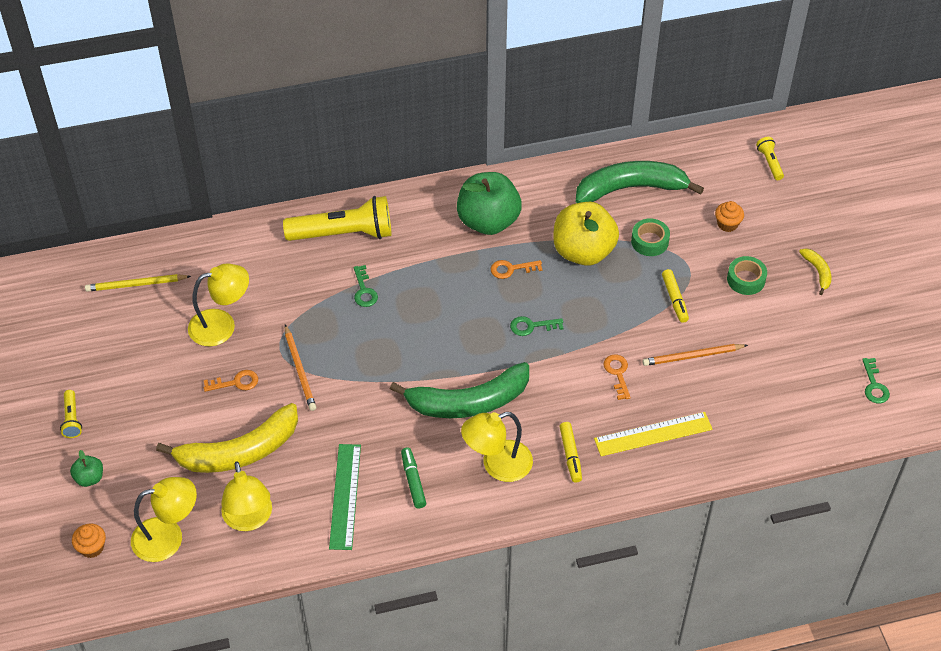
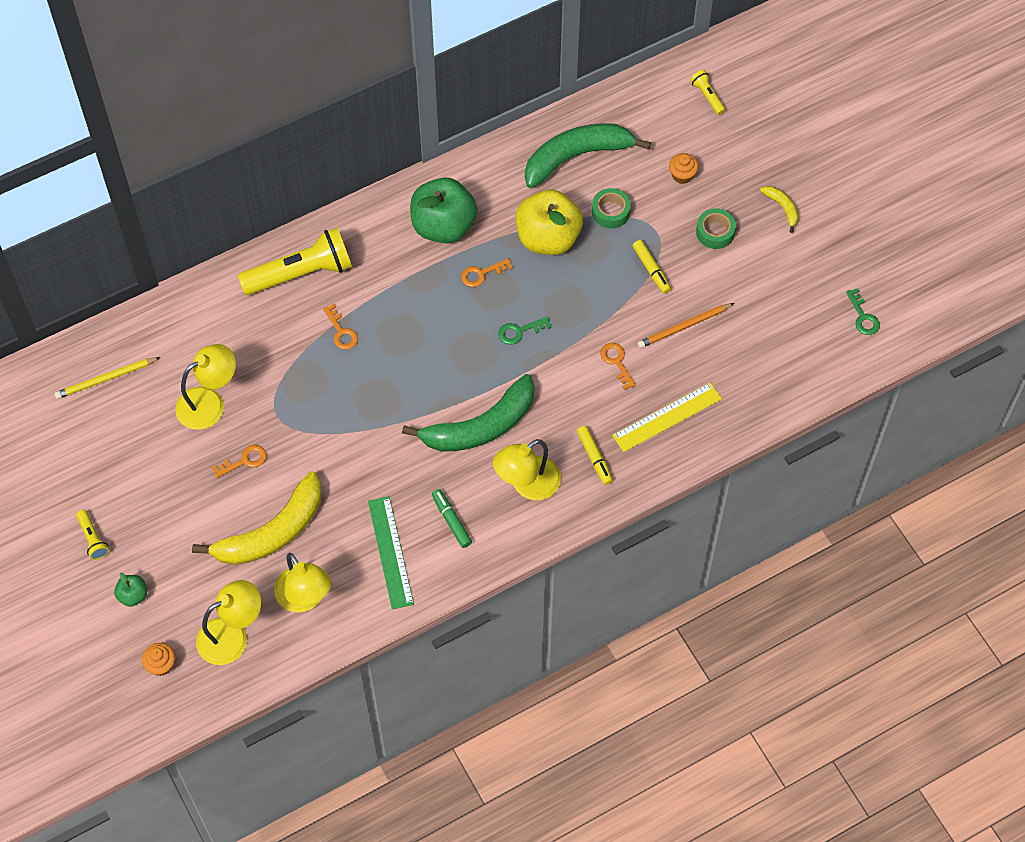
camera: 15 degrees left, 10 degrees up
(300, 370) = (304, 432): orange pencil -> none
(364, 290) = (341, 331): green key -> orange key

